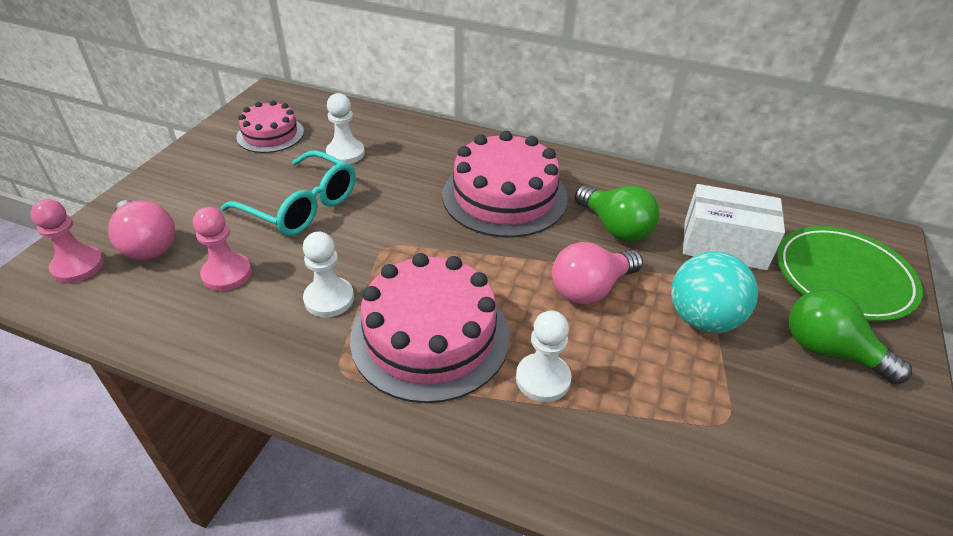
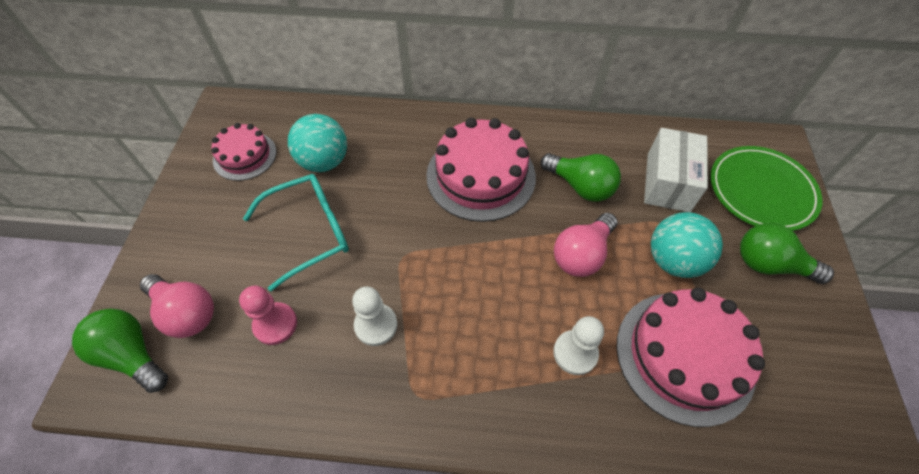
camera: 15 degrees left, 15 degrees up
(78, 266) = (132, 355): pink pawn -> green light bulb
(302, 206) = (310, 232): turquoise glasses -> turquoise glasses turned 45 degrees counterclockwise
(345, 153) = (324, 162): white pawn -> turquoise ball
(430, 336) = (474, 338): pink cake -> pink cake (684, 356)
(724, 245) = (668, 182): white box -> white box turned 75 degrees counterclockwise

